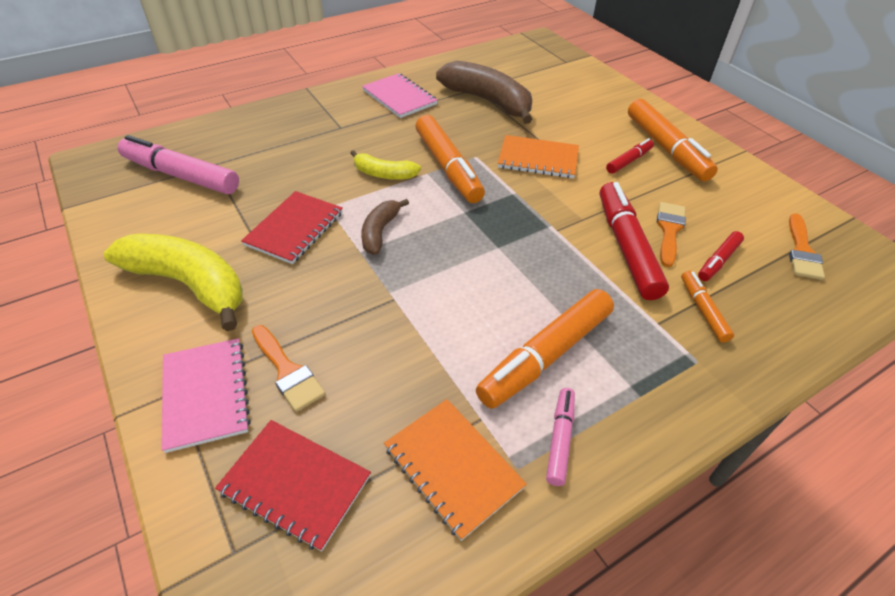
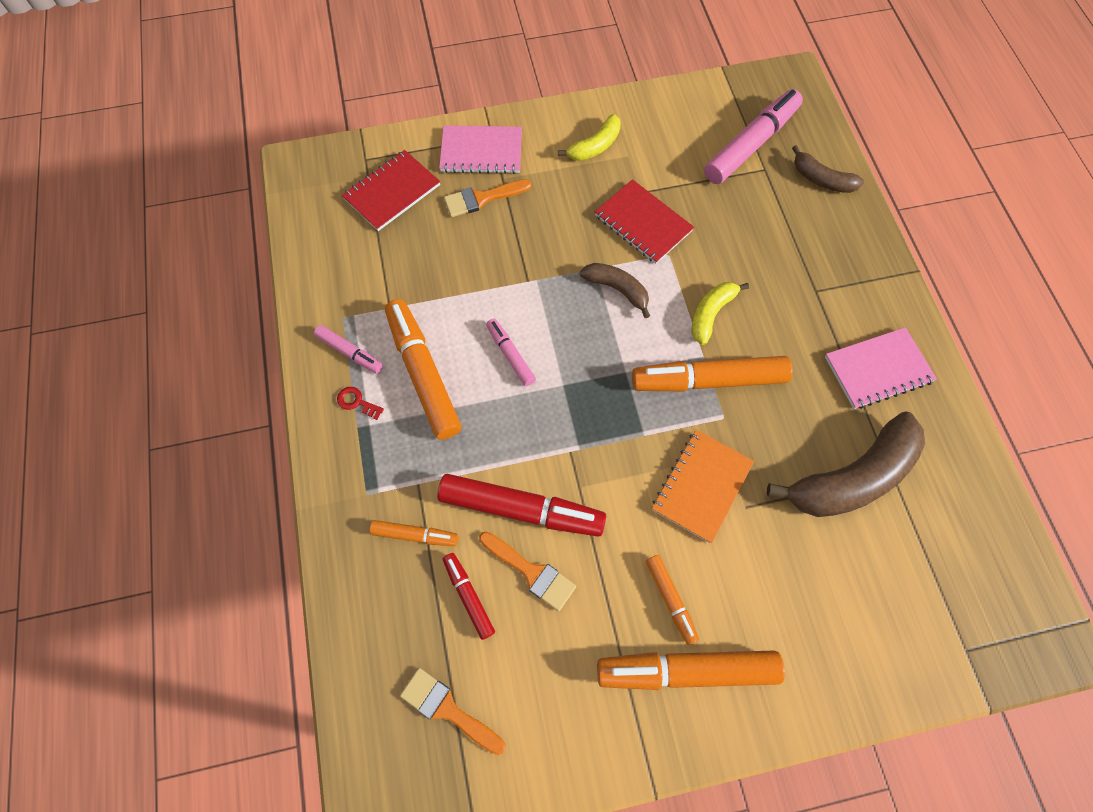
camera: 110 degrees right, 20 degrees up
(189, 284) = (595, 146): yellow banana -> yellow banana, size x0.53
(221, 134) = (821, 179): none -> brown banana
(453, 467) = (361, 279): orange notebook -> none
(487, 290) = (510, 355): none -> pink marker
(614, 407) = (357, 402): none -> red key
(628, 161) = (670, 599): red marker -> orange marker

